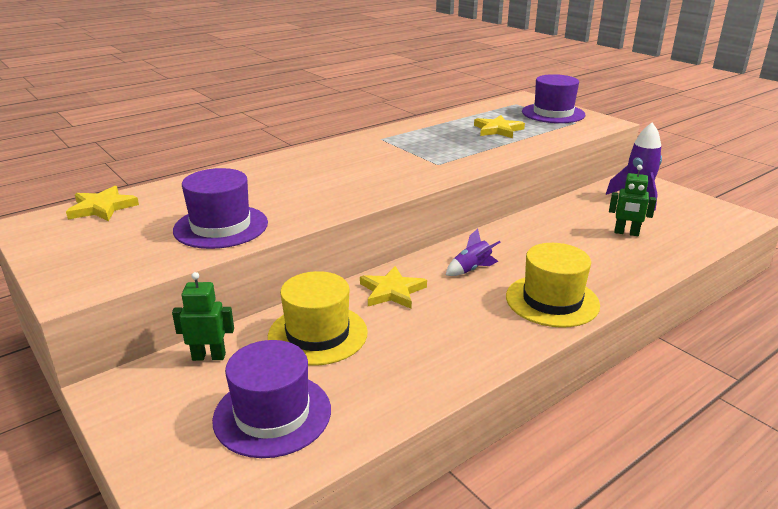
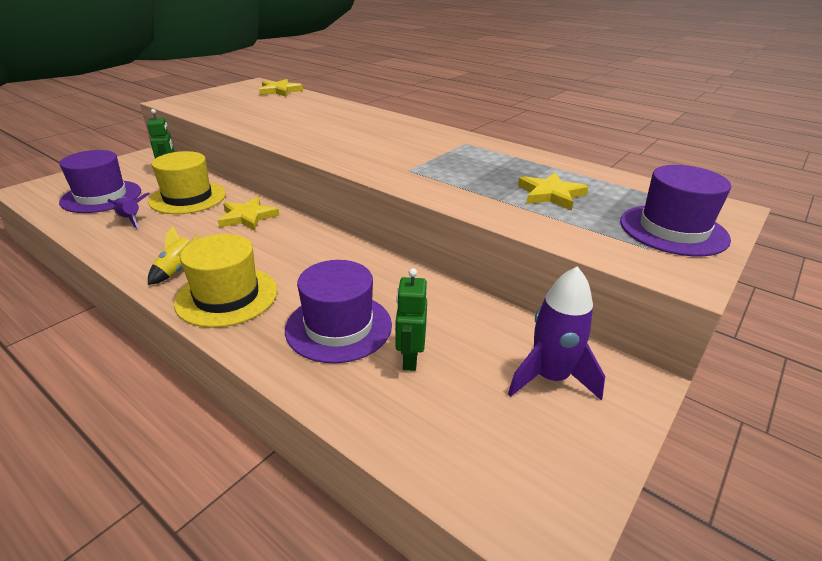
camera: 75 degrees right, 5 degrees up
(221, 226) = (252, 117): purple hat -> purple hat (339, 327)
(471, 269) = (290, 249): purple rocket -> purple rocket (131, 219)
(503, 329) = (178, 270): none -> yellow rocket

